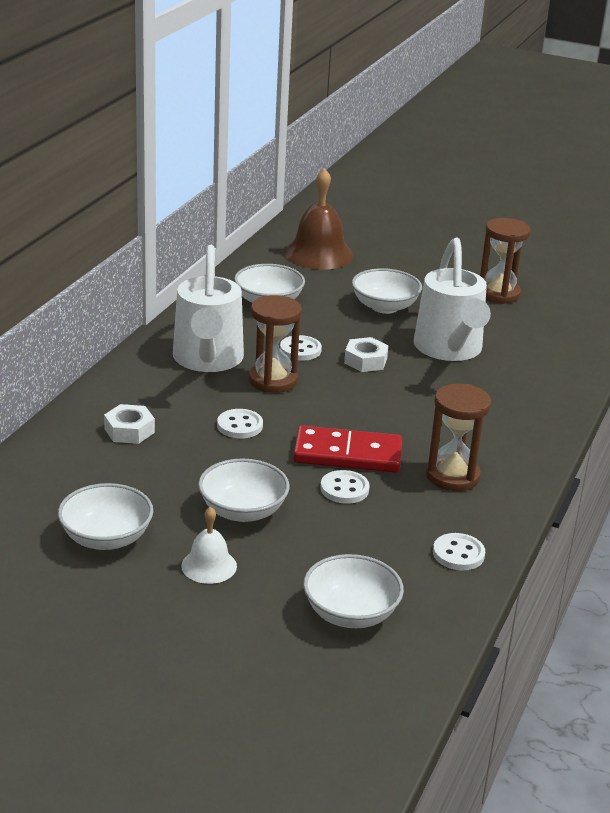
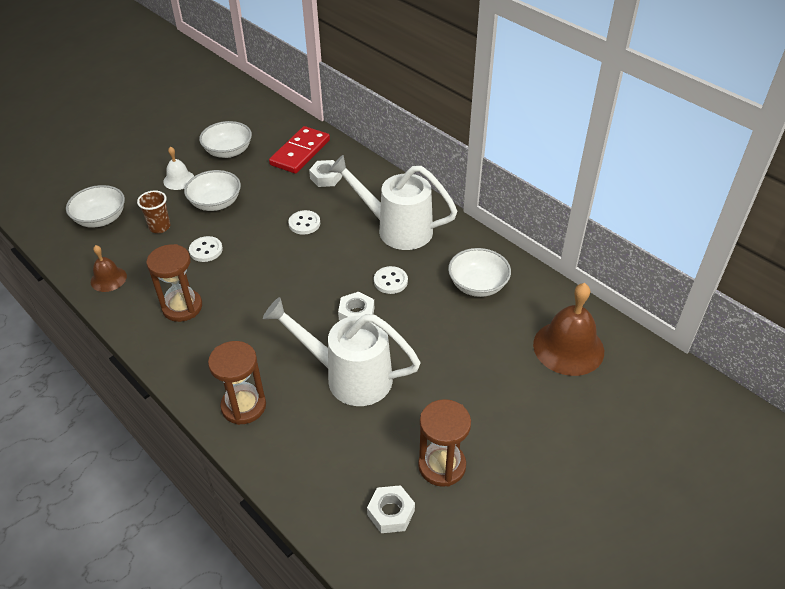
camera: 115 degrees right, 15 degrees up
(273, 380) = (353, 254): brown hourglass -> brown hourglass (243, 406)
(328, 545) = (160, 227): none -> brown cup
(347, 454) = (241, 263): red domino -> red domino (300, 152)
(384, 307) = (444, 359): white bowl -> none
(458, 554) = (108, 279): white button -> brown bell
(562, 308) = (391, 513): none -> white nut

